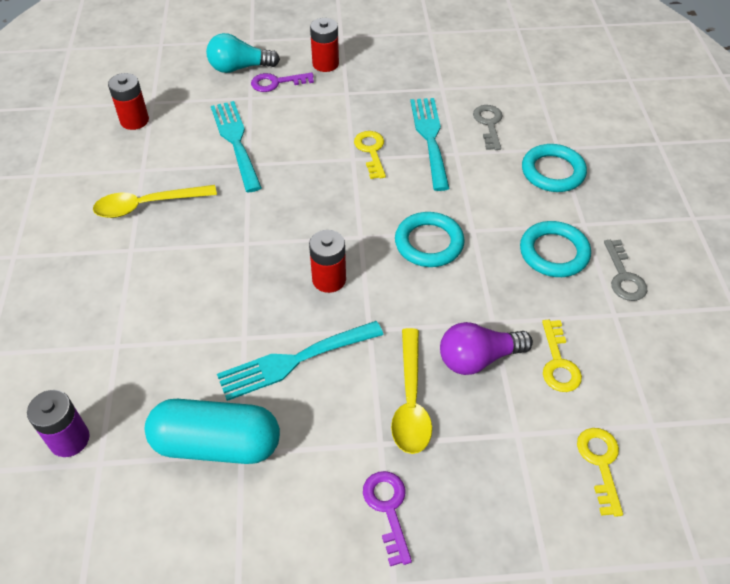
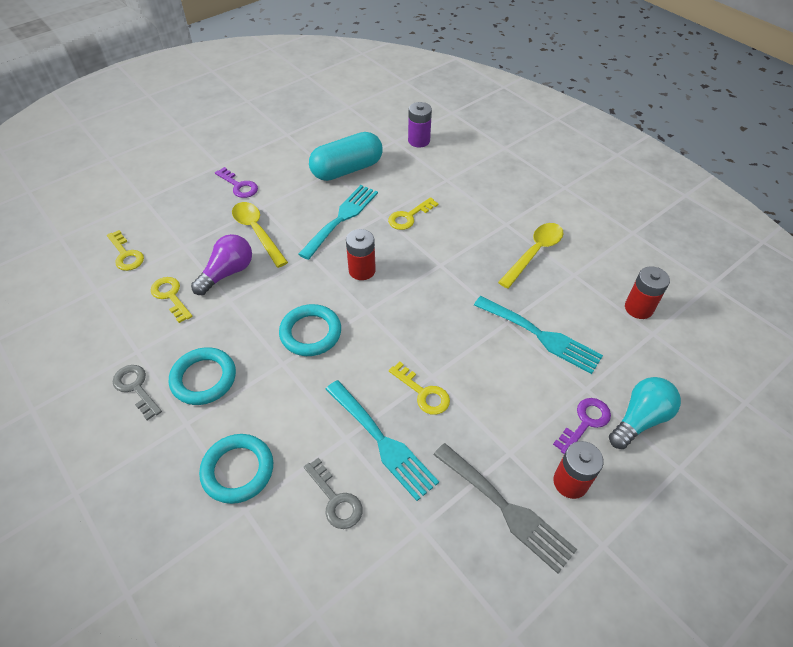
camera: 145 degrees right, 0 degrees up
(217, 317) = (409, 217): none -> yellow key
(379, 71) = (506, 509): none -> grey fork

